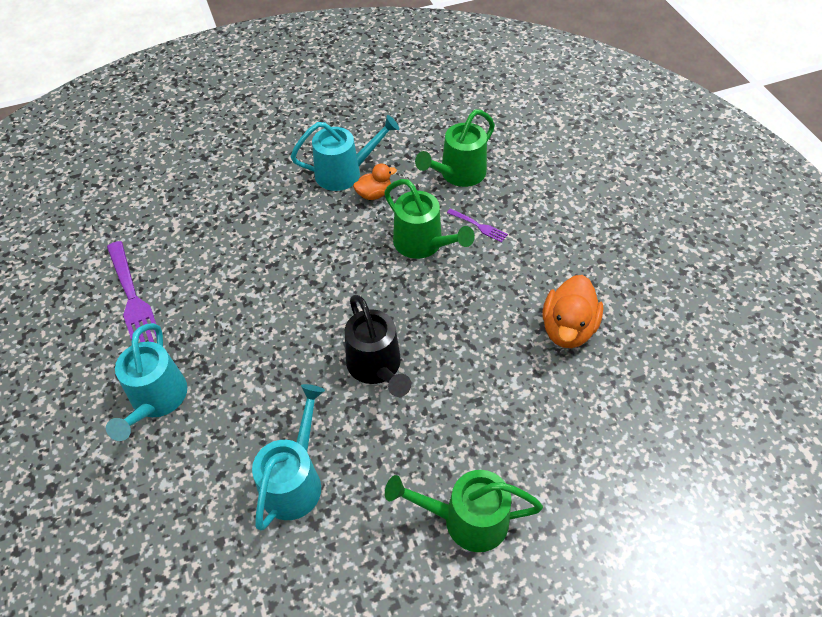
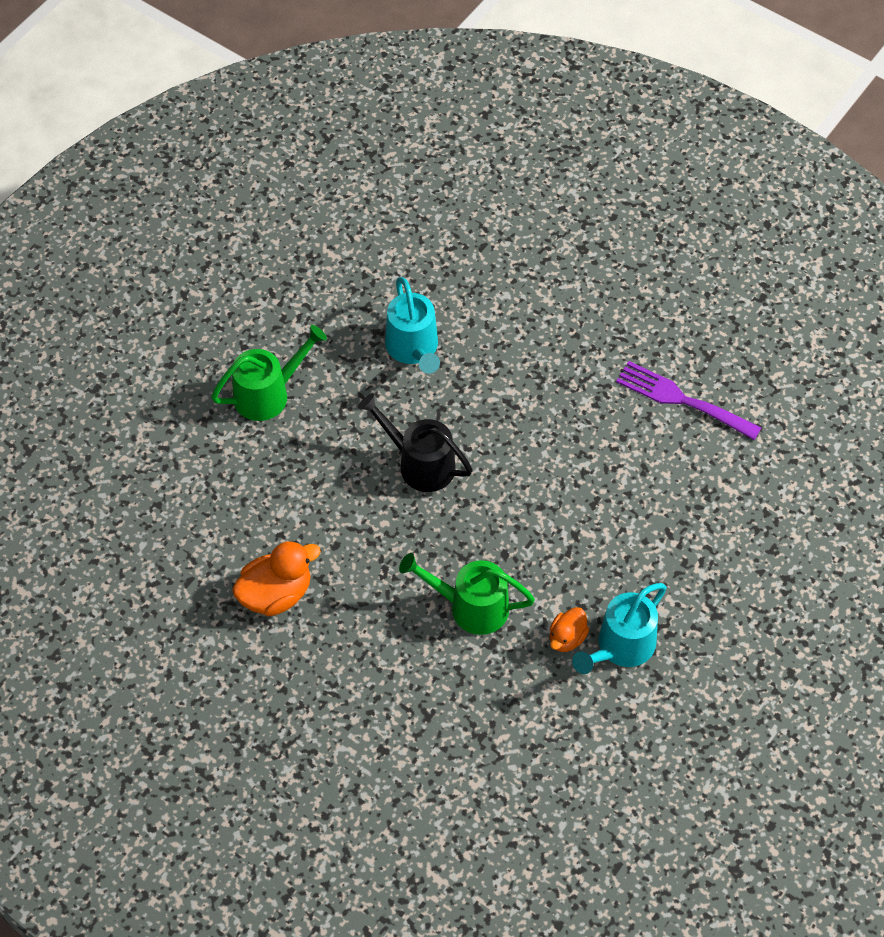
camera: 145 degrees right, 5 degrees up
(156, 401) = (571, 340): turquoise watering can -> none
(458, 174) = (498, 718): green watering can -> none
(479, 226) = (430, 661): purple fork -> none
(567, 328) = (276, 594): orange duck -> orange duck turned 75 degrees clockwise

